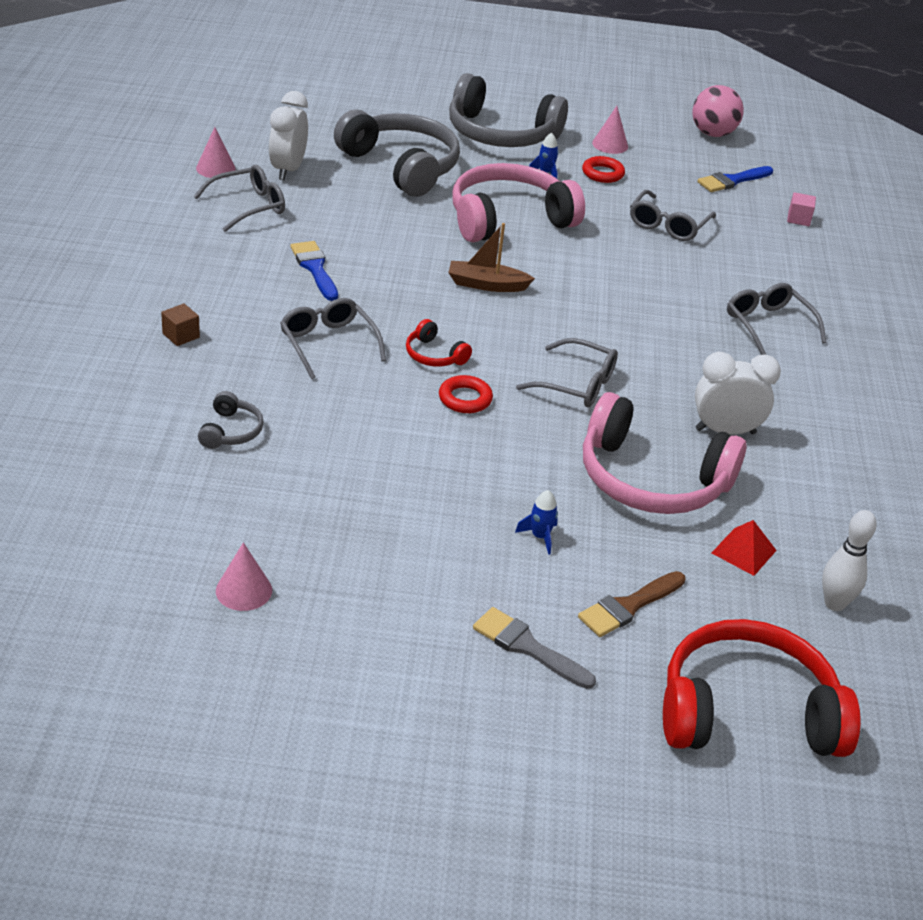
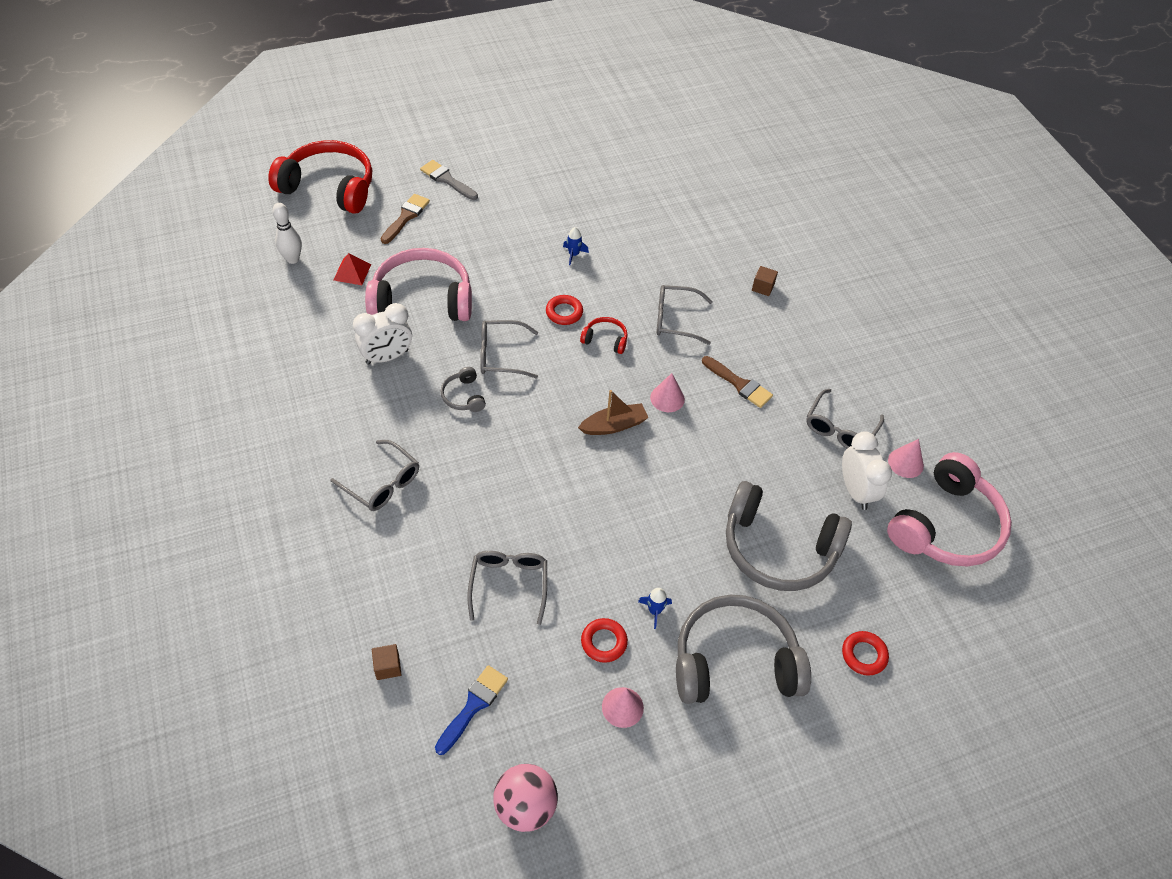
camera: 155 degrees right, 15 degrees up
(231, 431) = (674, 235): grey headphones -> grey headphones (463, 396)
(244, 590) = (594, 158): pink cone -> pink cone (667, 398)
(315, 268) = (739, 384): blue brush -> brown brush
(328, 344) = (675, 320): grey glasses -> grey glasses turned 150 degrees clockwise
(393, 105) = (864, 655): none -> red ring
(508, 219) = (645, 518): pink headphones -> pink headphones (946, 526)
(527, 647) = (447, 180): grey brush -> grey brush turned 150 degrees counterclockwise
(540, 537) = (470, 238): blue rocket -> blue rocket (573, 254)
(747, 712) = (329, 187): red headphones -> red headphones turned 135 degrees counterclockwise
(798, 219) = (388, 667): pink cube -> brown cube

